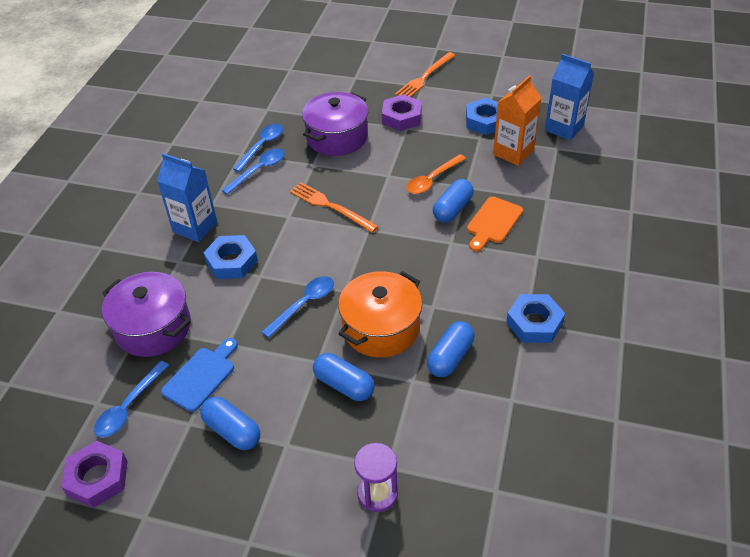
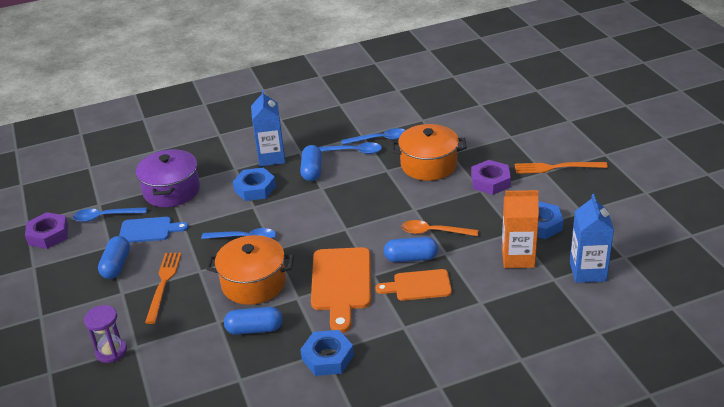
camera: 55 degrees right, 10 degrees down
(330, 206) = (351, 200): orange fork -> orange fork (163, 284)
(337, 137) = (428, 165): purple pot -> orange pot
(344, 385) = (189, 292): blue capsule -> blue capsule (312, 171)
(442, 268) = (341, 283): none -> orange cutting board

